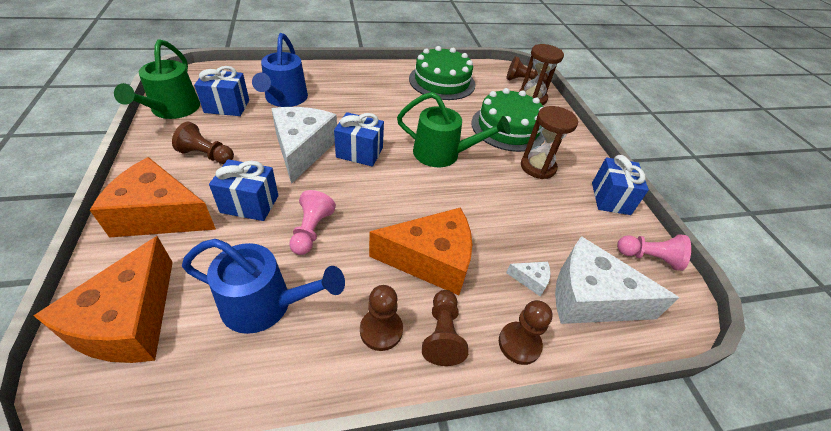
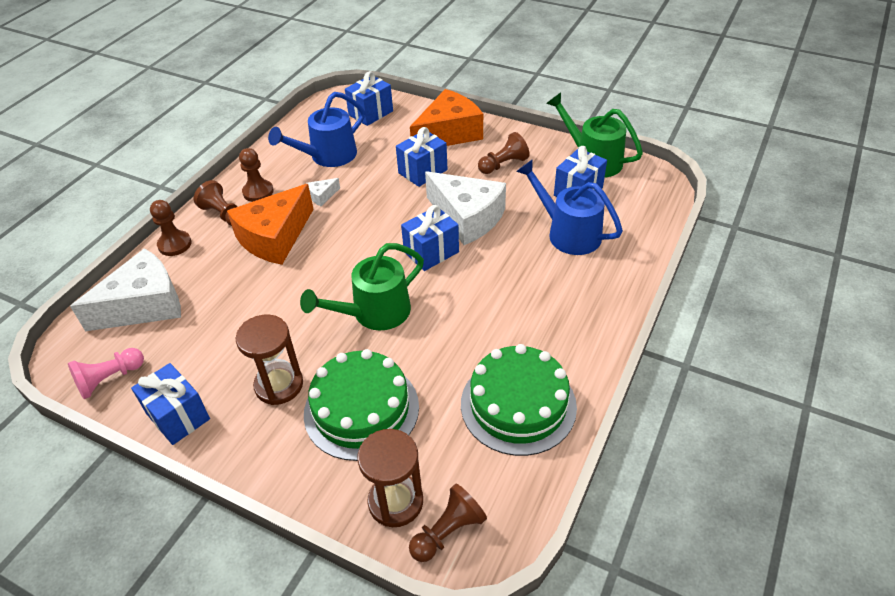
camera: 135 degrees right, 0 degrees up
(129, 321) = (371, 113): orange cheese -> blue gift
(311, 231) = (365, 191): pink pawn -> none
(531, 280) = (196, 281): white cheese -> white cheese (322, 196)

